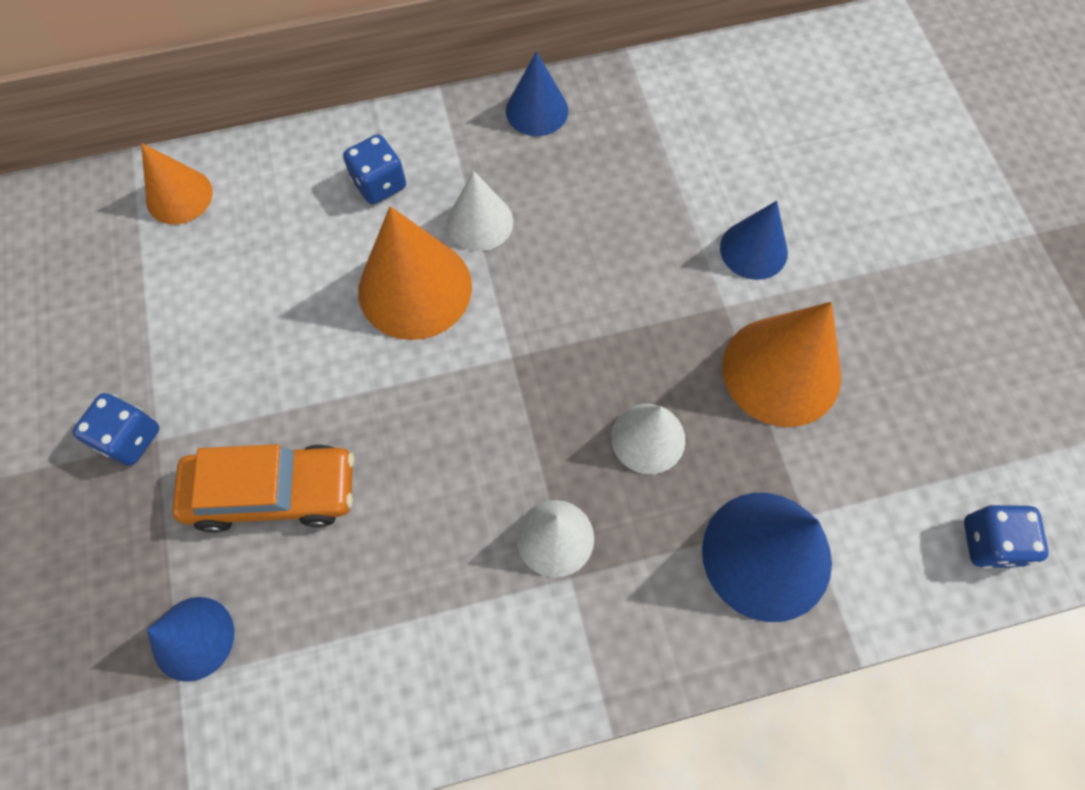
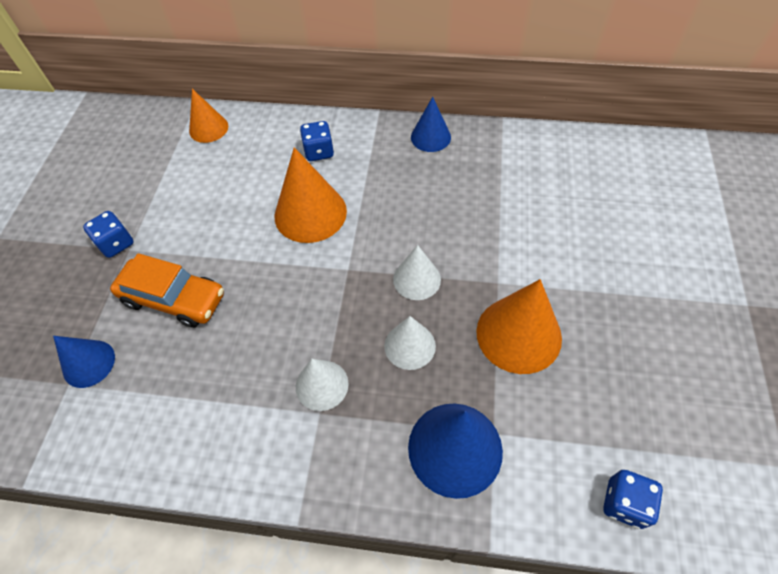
camera: 25 degrees right, 10 degrees down
(480, 222) = (366, 188): white cone -> white cone (417, 279)
(753, 250) = (533, 254): blue cone -> none

